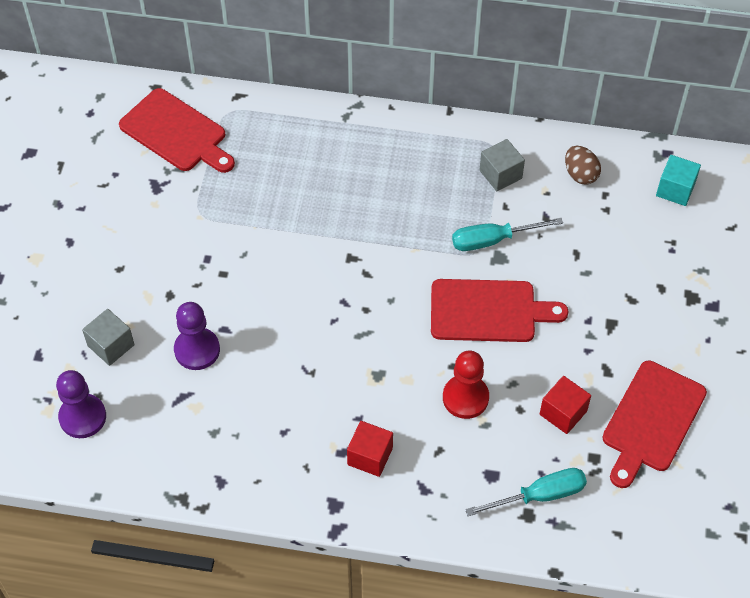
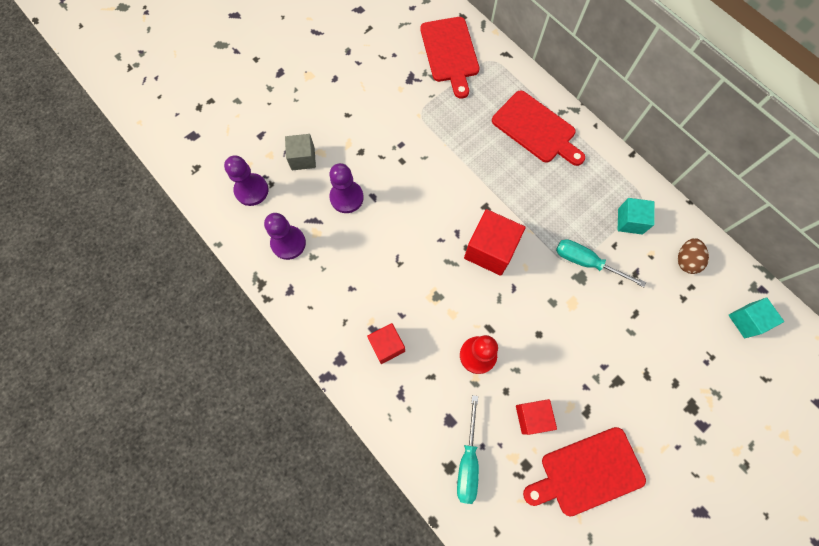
camera: 40 degrees right, 15 degrees up
(175, 438) = (288, 243): none -> purple pawn
(391, 294) = (490, 250): none -> red cube
(488, 311) = (542, 308): red cutting board -> red cutting board (536, 129)
(500, 174) = (630, 221): grey cube -> turquoise cube
(539, 495) = (468, 461): turquoise screwdriver -> turquoise screwdriver turned 75 degrees clockwise

